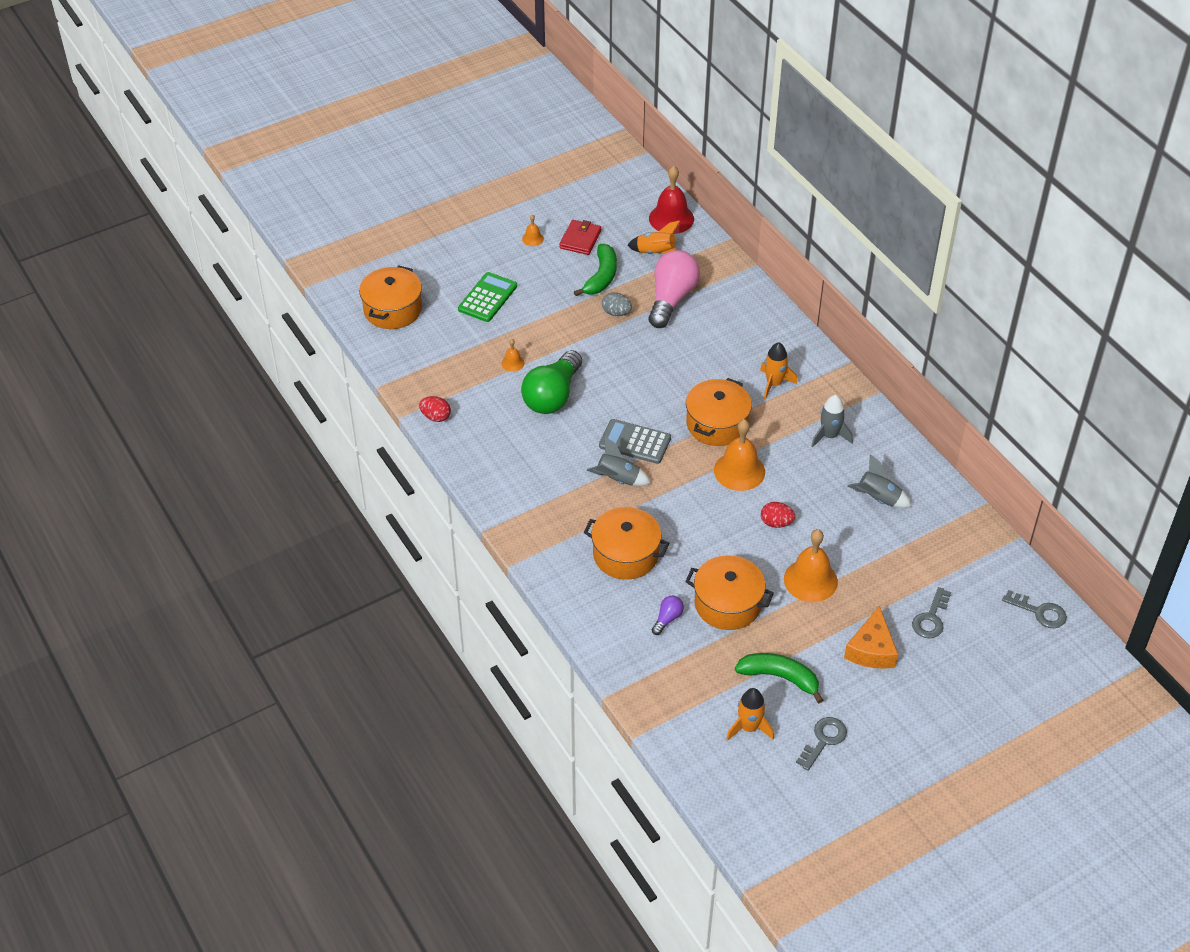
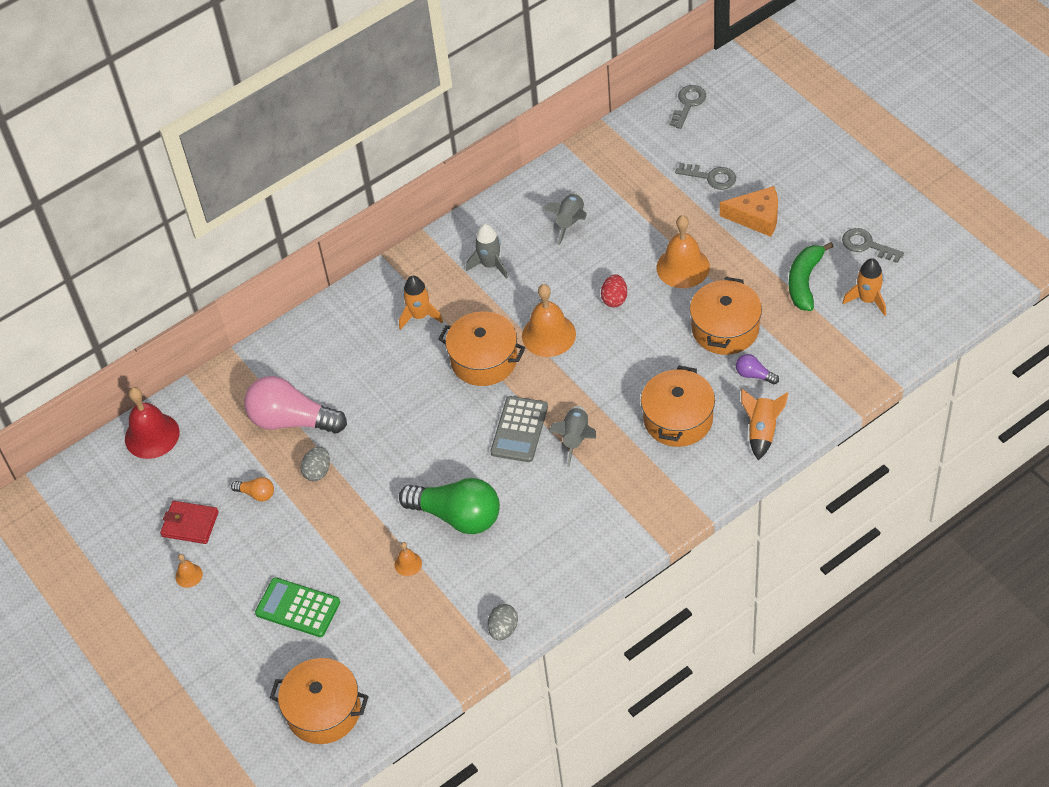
camera: 90 degrees left, 5 degrees up
(435, 417) = (503, 629): red egg -> grey egg
(601, 277) = (257, 494): green banana -> orange light bulb
(656, 253) = (213, 444): orange rocket -> orange rocket (762, 431)

